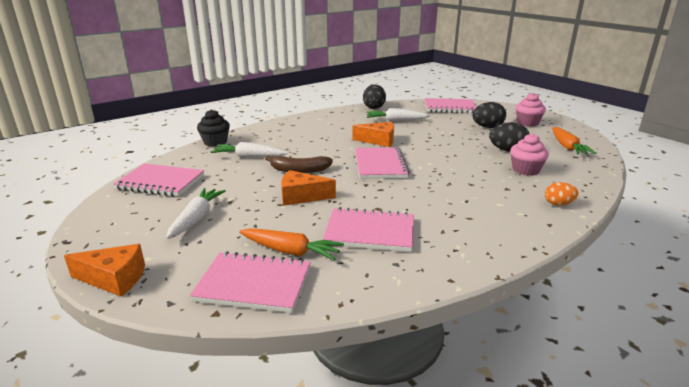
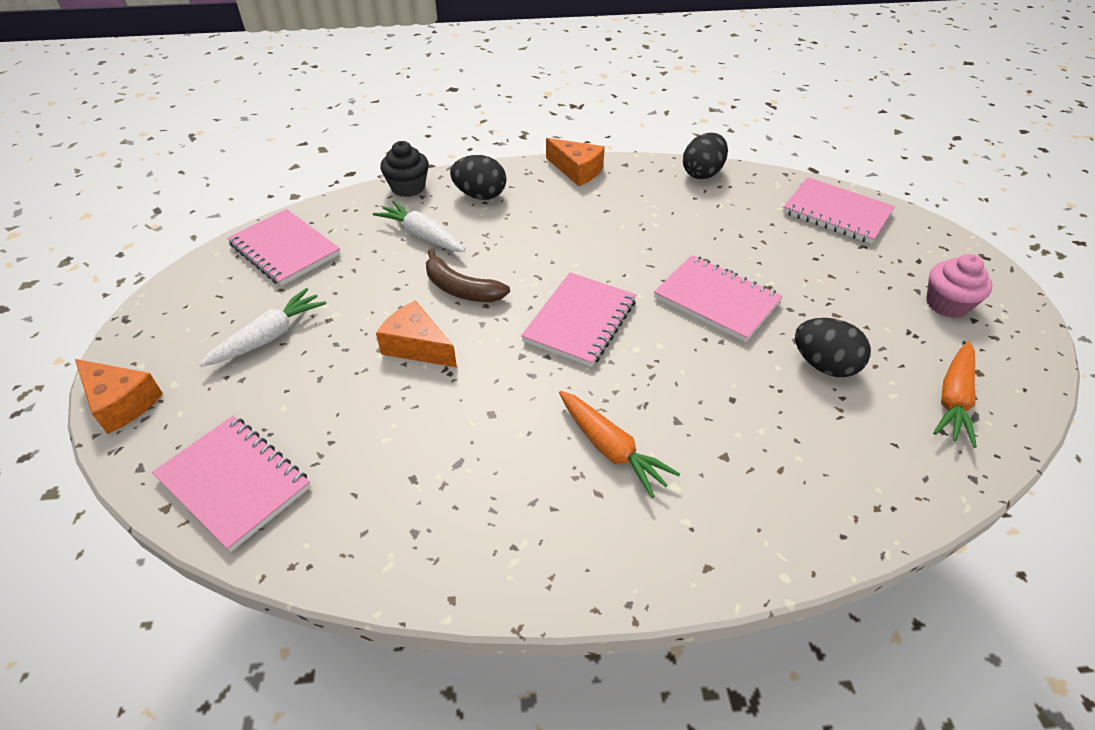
camera: 30 degrees right, 20 degrees up
(290, 251) = (317, 446): orange carrot -> orange carrot (611, 449)
(370, 232) = (437, 457): pink notebook -> pink notebook (716, 300)
(379, 141) = (631, 262): orange cheese -> orange cheese (577, 170)
(396, 121) = (706, 220): white carrot -> none
(487, 127) = (852, 290): black egg -> black egg (480, 195)
(525, 170) = (804, 426): pink cupcake -> none
(558, 204) = (772, 531): orange egg -> none

